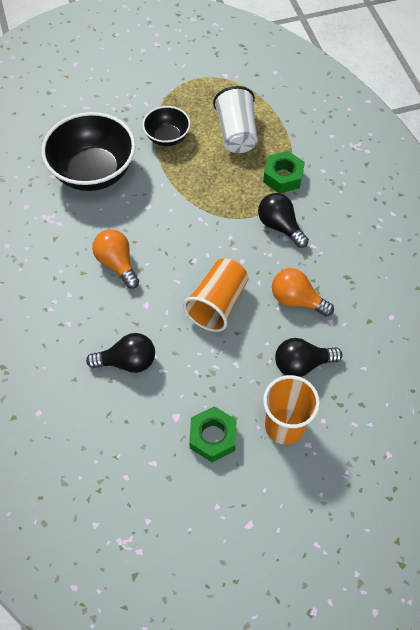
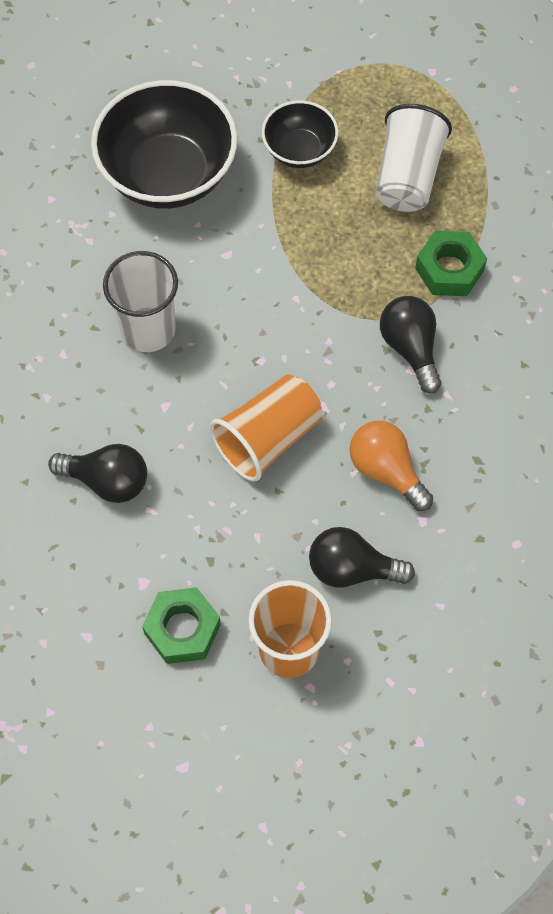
camera: 20 degrees right, 5 degrees up
(117, 263) = (148, 329): orange light bulb -> white cup

